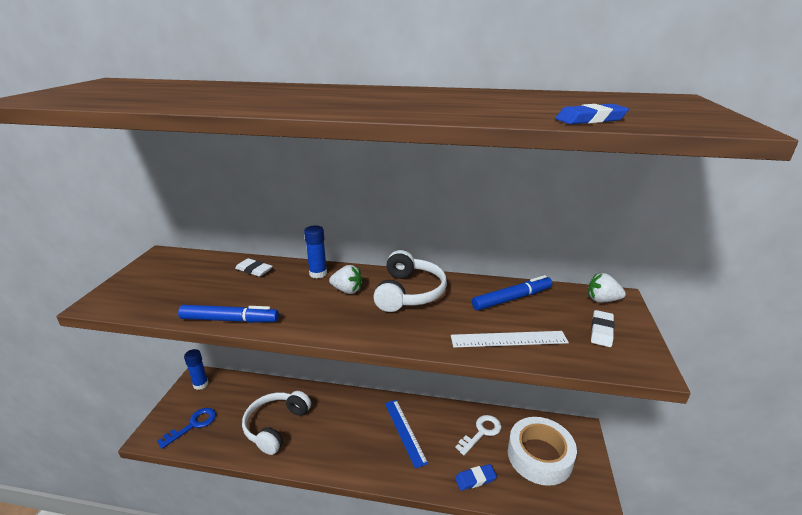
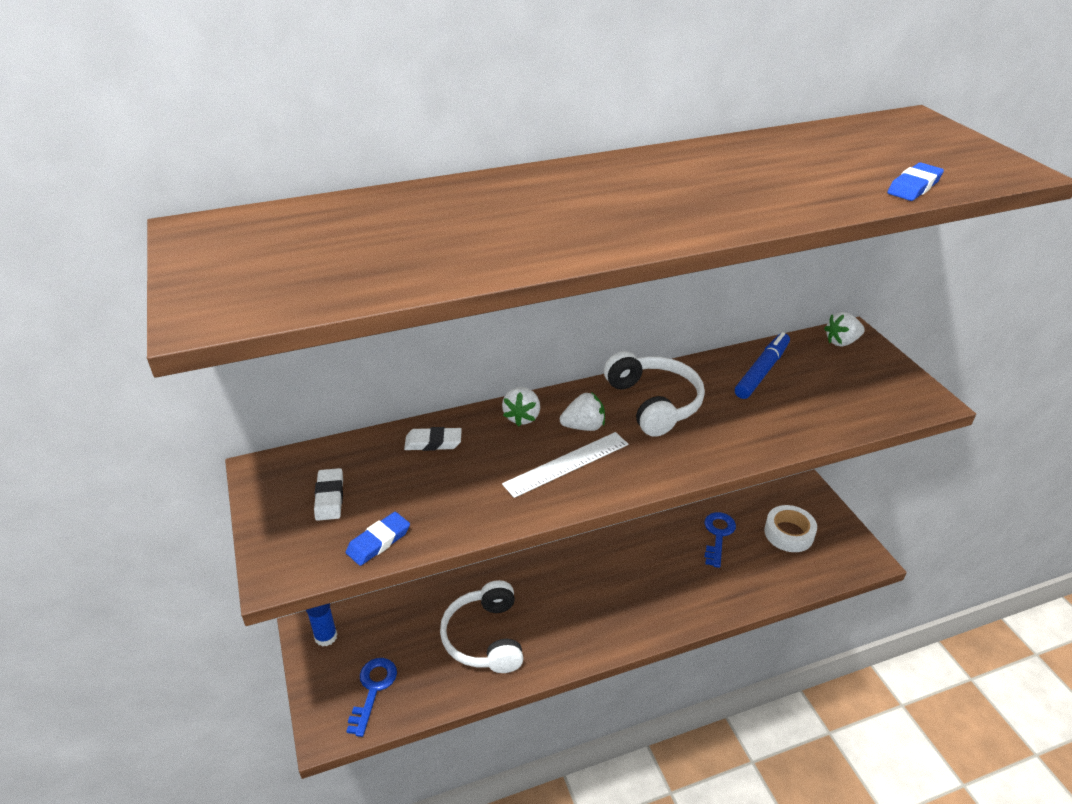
camera: 30 degrees left, 10 degrees up
(230, 320) = (493, 519): blue marker -> none
(318, 273) = (522, 417): blue glue stick -> white strawberry
(404, 431) = (639, 572): blue ruler -> none
(475, 479) = (747, 586): blue eraser -> blue eraser (378, 541)
(481, 432) = (718, 535): white key -> blue key
(508, 339) = (801, 420): white ruler -> white ruler (566, 464)
(539, 456) = (789, 533): white tape -> white tape, size x0.65
(601, 331) = (868, 378): white eraser -> white eraser (329, 497)

